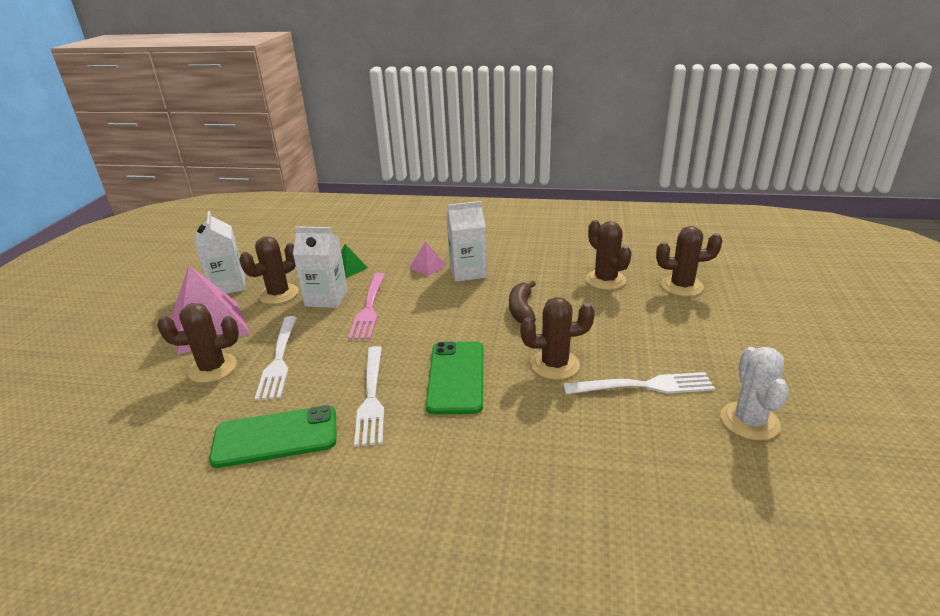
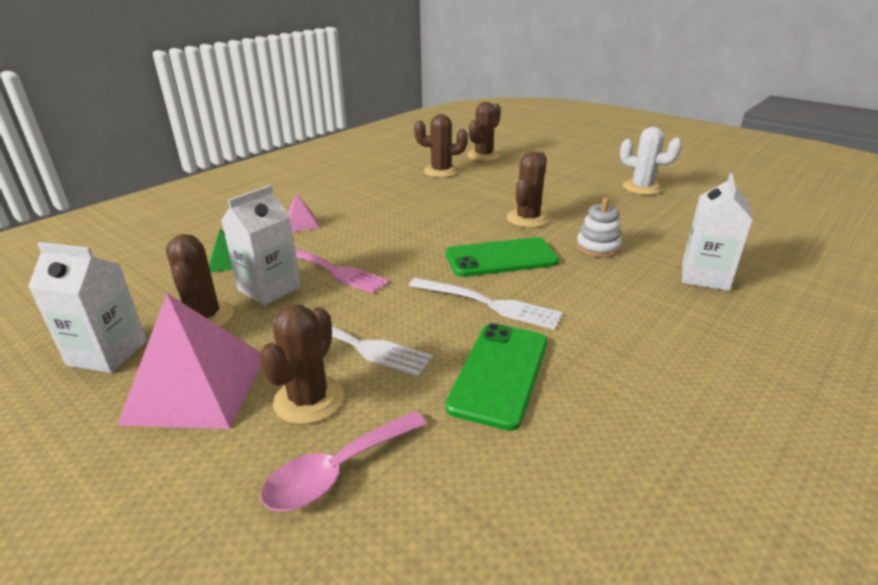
camera: 60 degrees left, 0 degrees up
(152, 407) = (337, 471): none -> pink spoon
(456, 377) = (501, 258): green phone -> green phone turned 45 degrees counterclockwise
(468, 272) = (344, 210): white carton -> white carton (705, 276)
(521, 310) = (439, 208): brown banana -> none
(536, 429) = (598, 247): none -> white stacking toy
(644, 386) = (582, 201): white fork -> none

